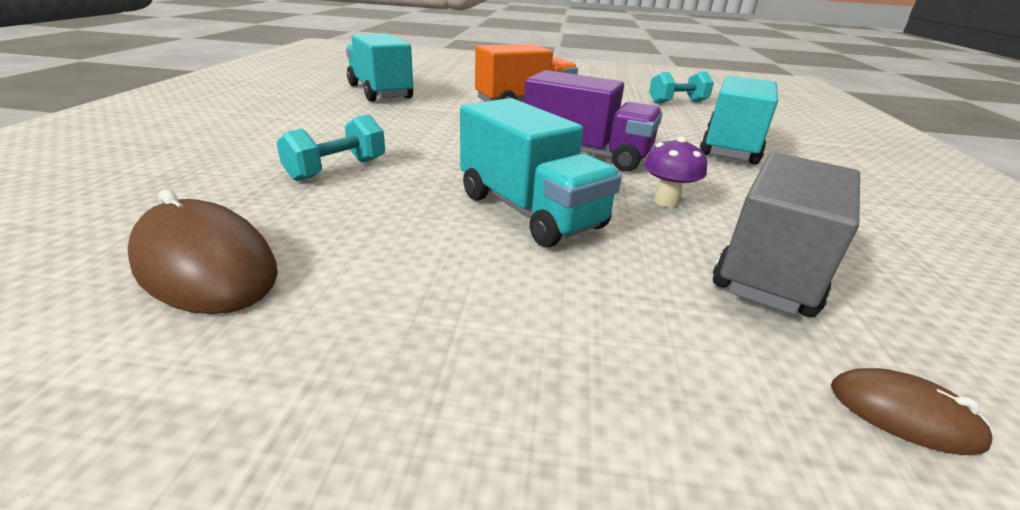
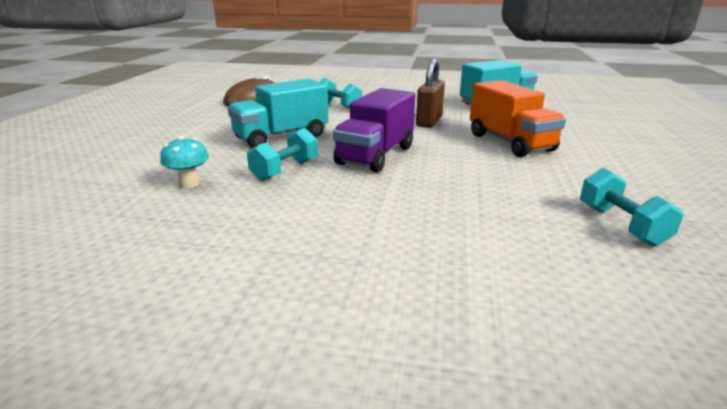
camera: 95 degrees right, 5 degrees down
(448, 123) = (429, 121): none -> brown padlock
(666, 201) = (285, 170): purple mushroom -> turquoise dumbbell
(730, 147) = (416, 221): turquoise truck -> none
(770, 268) = (189, 184): grey truck -> turquoise mushroom
(903, 414) = (81, 183): brown mouse -> none

